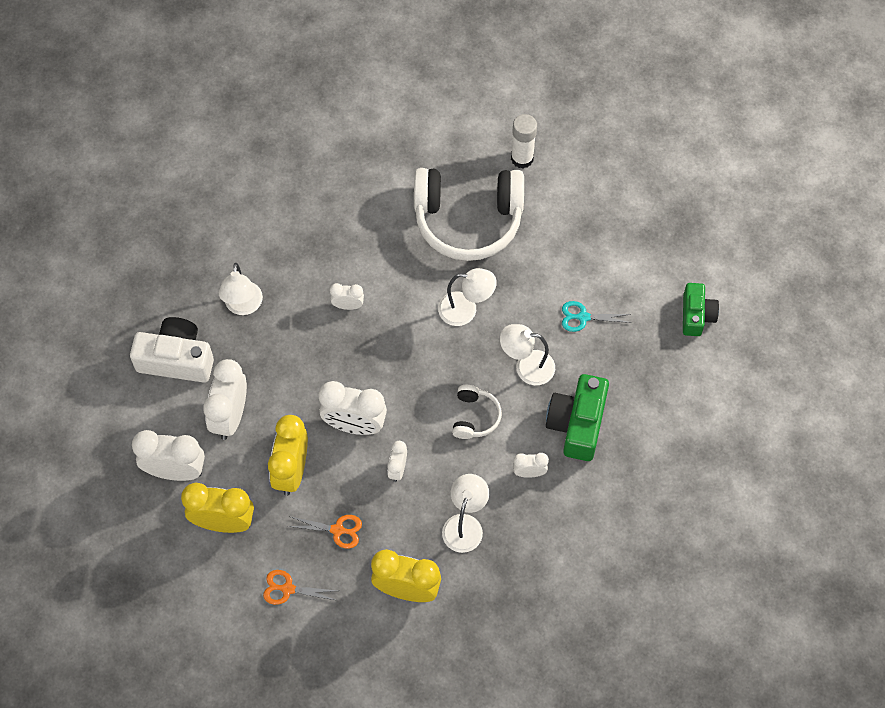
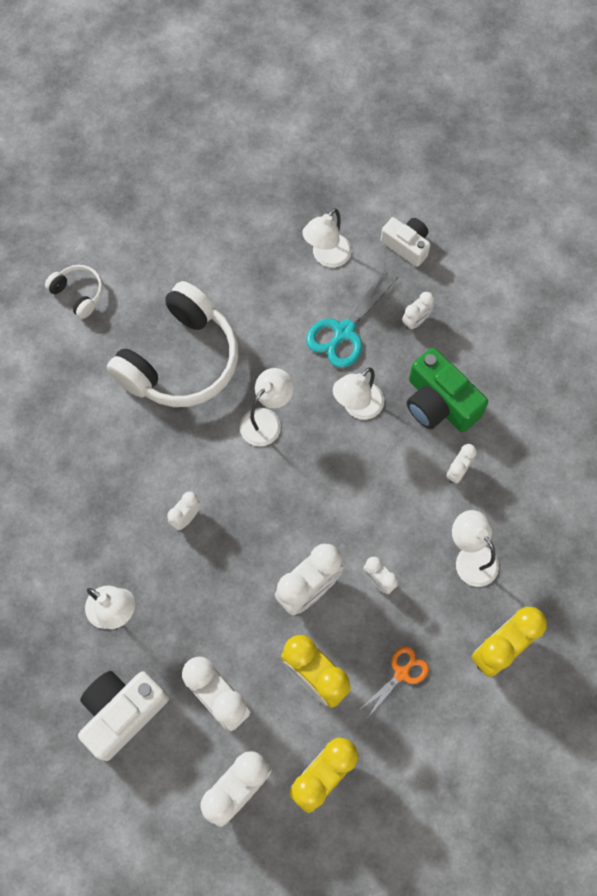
camera: 55 degrees left, 5 degrees up
(288, 589) = (429, 757): orange scissors -> none
(474, 416) = (374, 481): white headphones -> white headphones (78, 294)
(522, 158) = (157, 278): white glue stick -> none
(583, 317) = (344, 331): turquoise scissors -> turquoise scissors, size x1.64
(634, 363) = (415, 321): none -> white clock
(638, 264) = (326, 257): none -> white lamp
(696, 315) = (406, 245): green camera -> white camera

